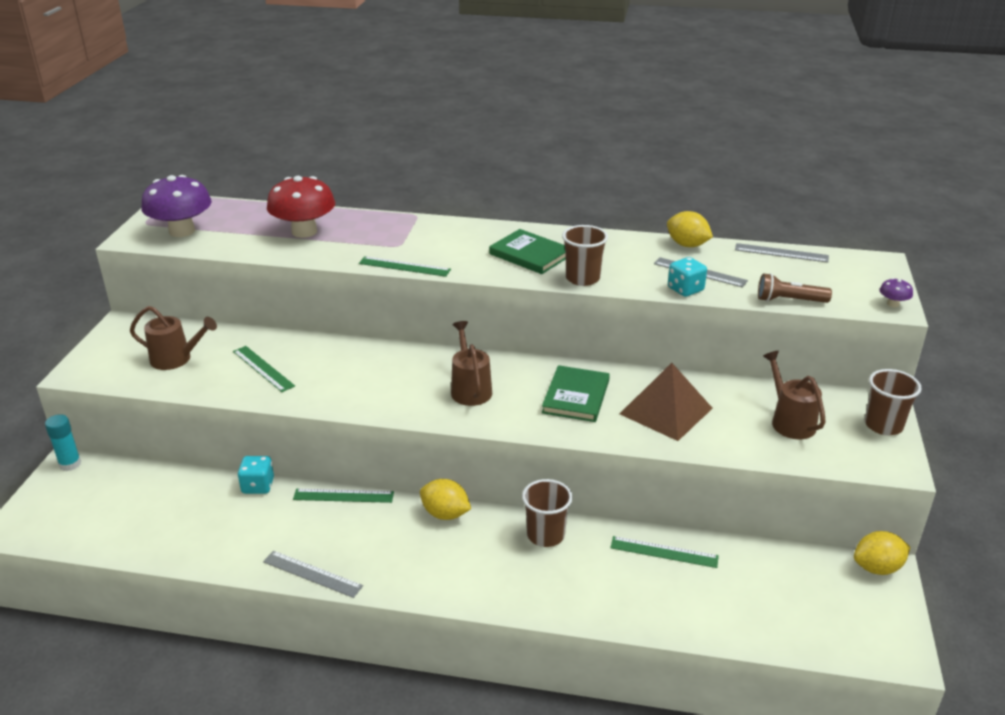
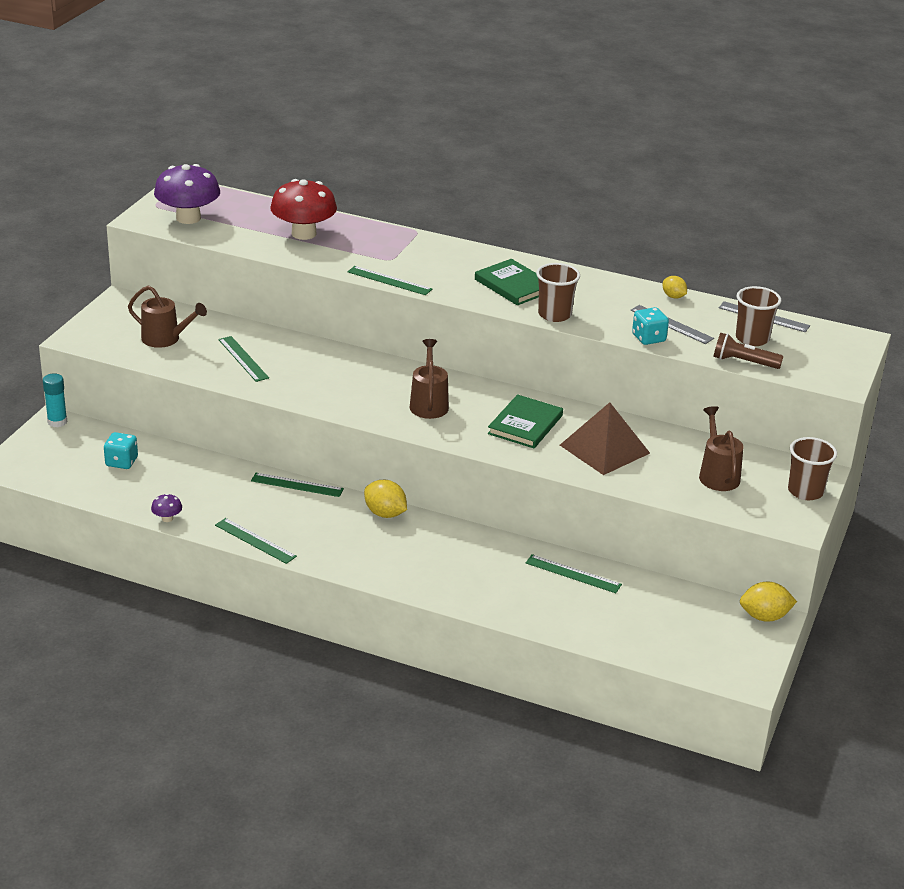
camera: 10 degrees right, 0 degrees up
(258, 486) = (222, 465): turquoise dice -> turquoise dice (121, 462)
(312, 574) = (255, 541): grey ruler -> green ruler
(545, 535) = (470, 544): brown cup -> brown cup (752, 339)
(687, 245) = (673, 296): yellow lemon -> yellow lemon, size x0.62
(893, 304) = (843, 379): purple mushroom -> purple mushroom (167, 518)

